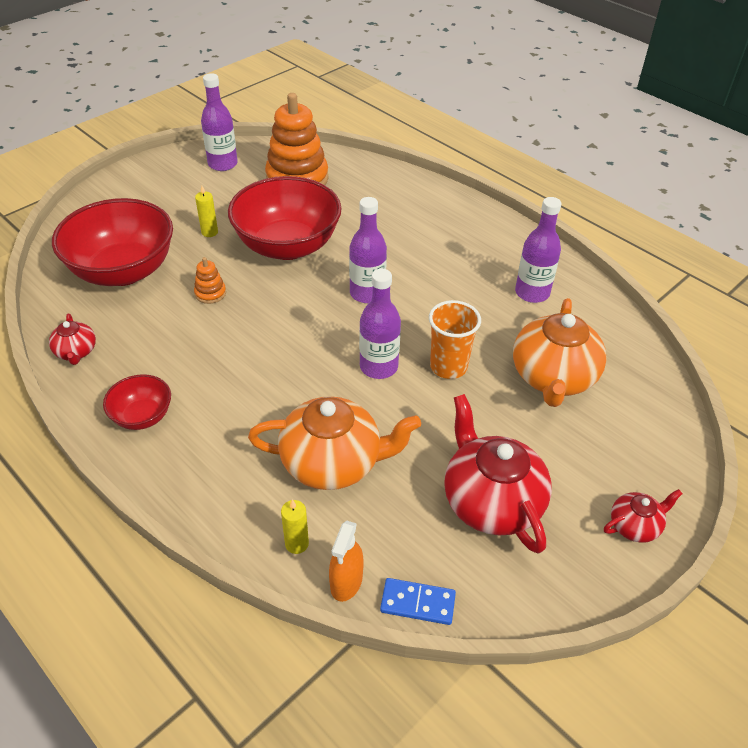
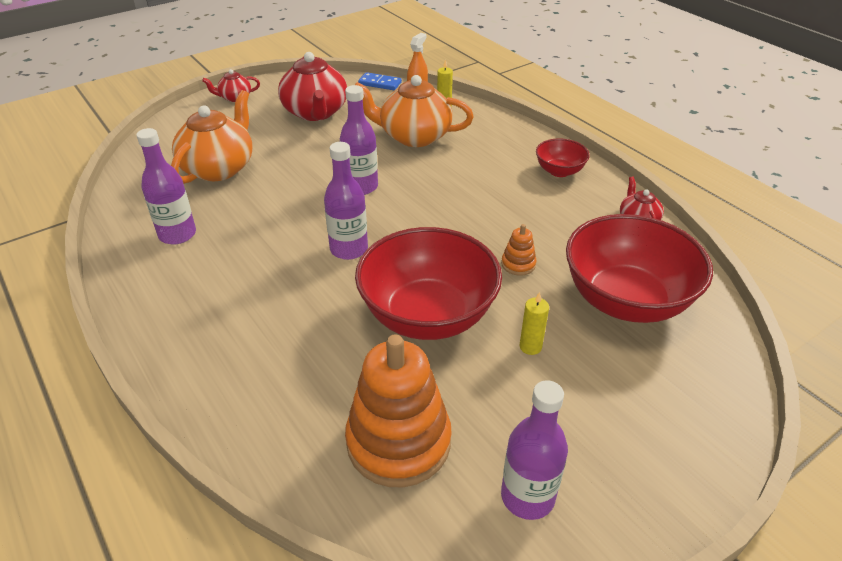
camera: 170 degrees left, 5 degrees down
(448, 366) = (301, 182): orange cup -> none

